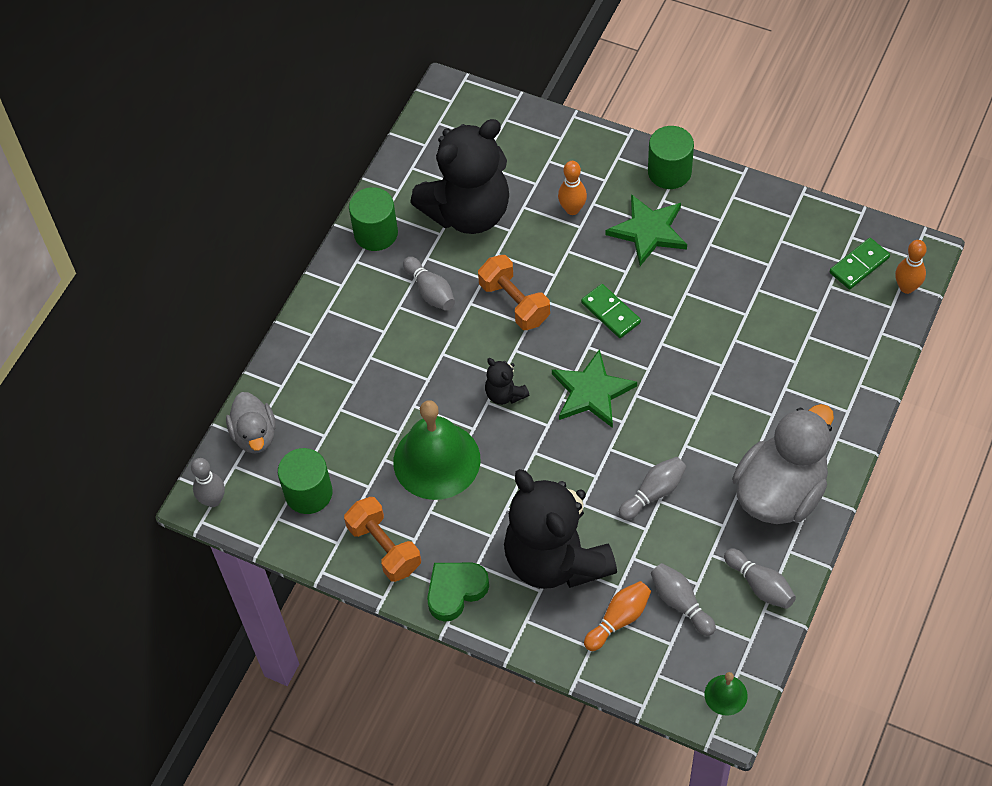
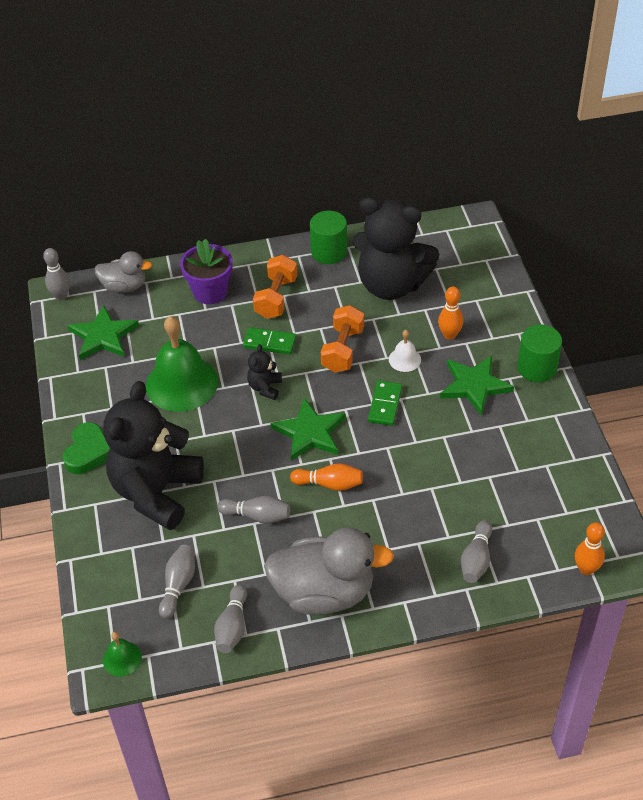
camera: 50 degrees right, 10 degrees down
(255, 435) = (124, 286): grey duck -> grey duck turned 120 degrees counterclockwise
(308, 493) = (103, 336): green cylinder -> green star
(335, 364) = (210, 292): none -> purple flower pot
(384, 548) = (92, 396): orange dumbbell -> orange dumbbell (276, 298)
(430, 291) = (310, 303): grey bowling pin -> grey bowling pin (476, 559)
(455, 591) = (88, 452): green heart -> green heart turned 90 degrees clockwise
(570, 262) = (404, 359): none -> white bell
(619, 620) = (136, 556): orange bowling pin -> orange bowling pin (329, 484)
(859, 265) = (574, 526): green domino -> green domino (269, 343)

